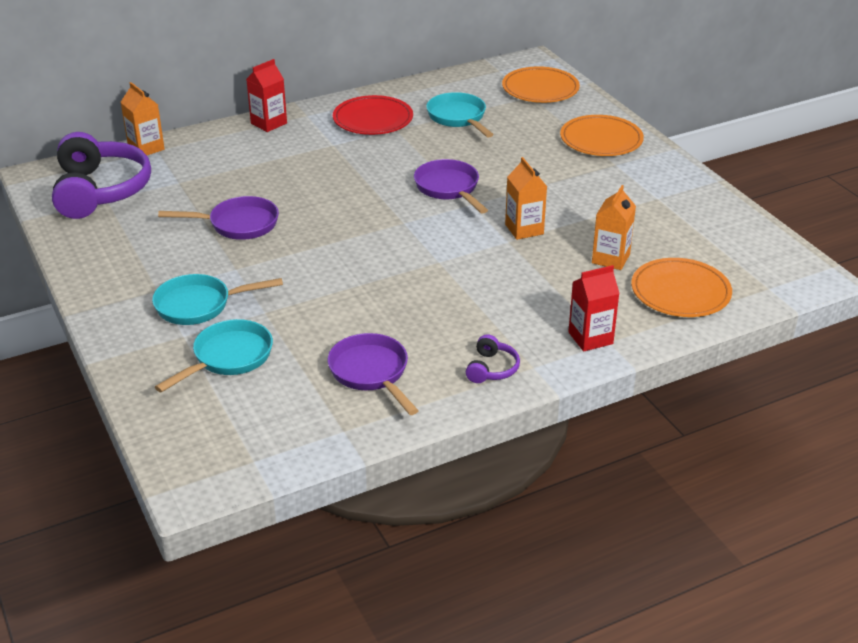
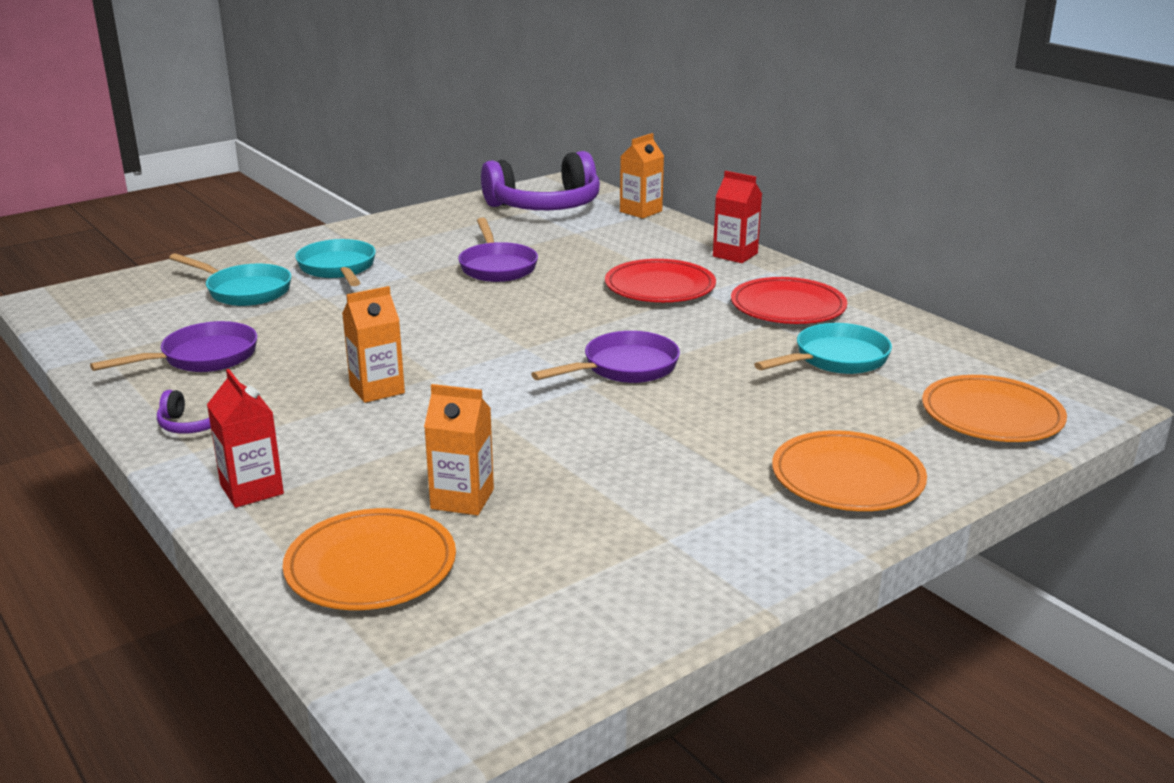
camera: 80 degrees right, 10 degrees down
(316, 160) = (660, 287): none -> red plate
(524, 229) = (531, 426): orange carton -> orange carton (377, 389)

